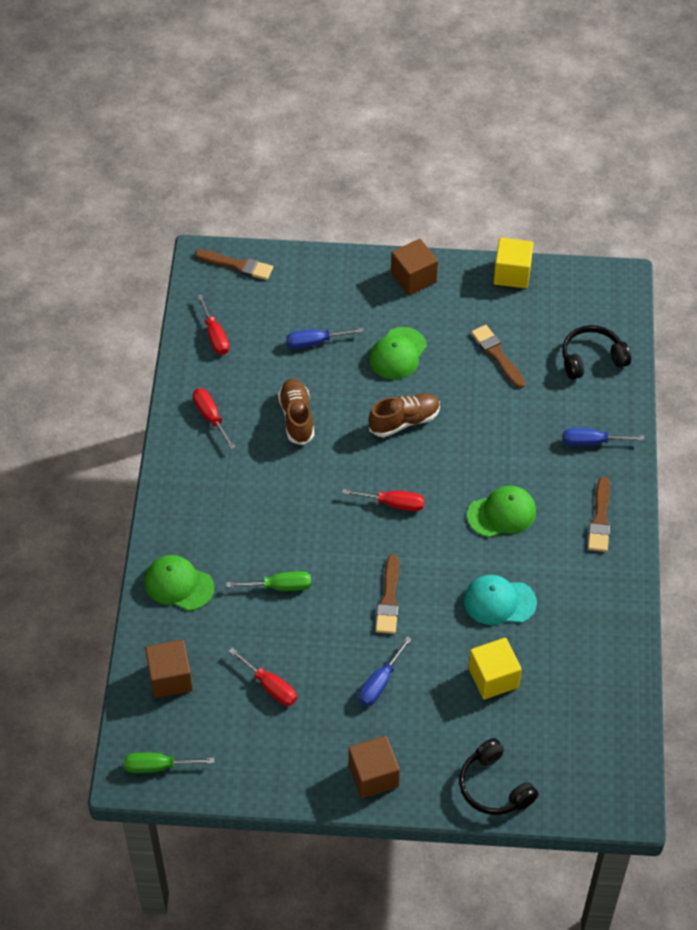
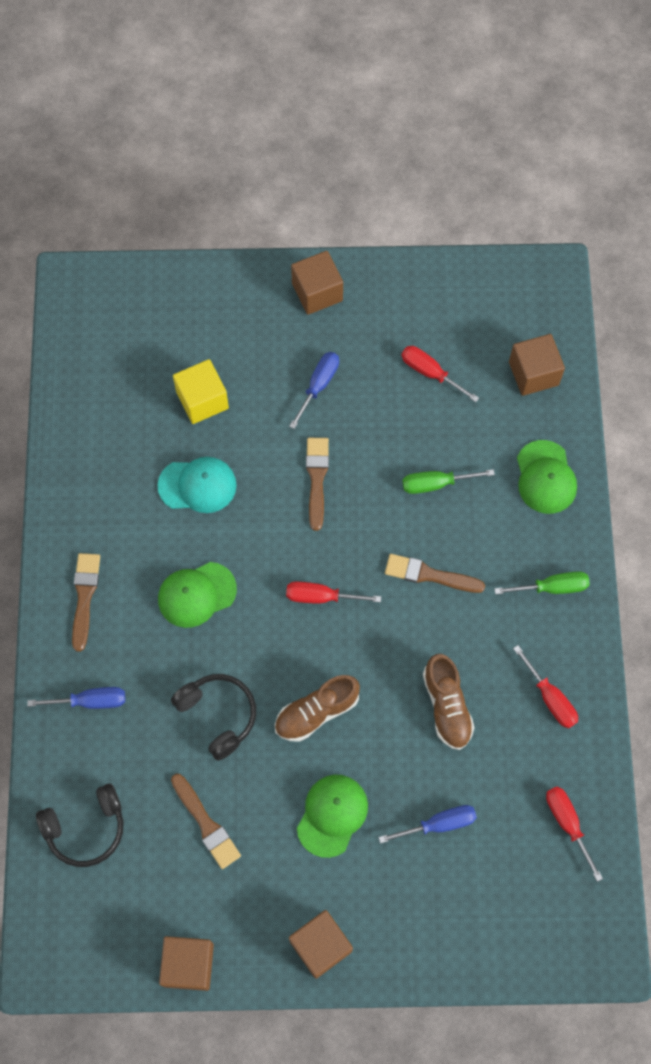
camera: 175 degrees right, 15 degrees up
(158, 766) = (527, 285): green screwdriver -> green screwdriver (552, 587)
(178, 584) = (545, 477): green cap -> green cap turned 60 degrees clockwise
(237, 265) = (559, 947): brown brush -> brown brush (429, 575)
(494, 787) = (199, 291): black headphones -> black headphones (218, 715)
(512, 274) = (188, 965): yellow cube -> brown cube

